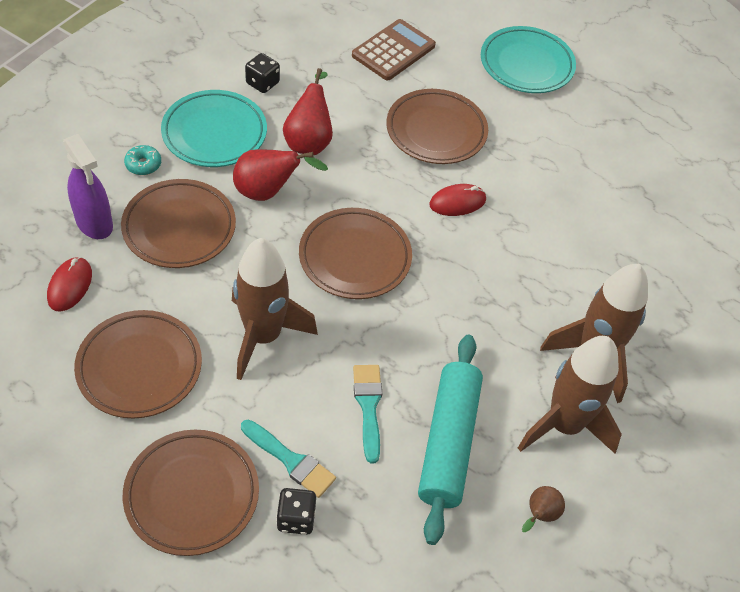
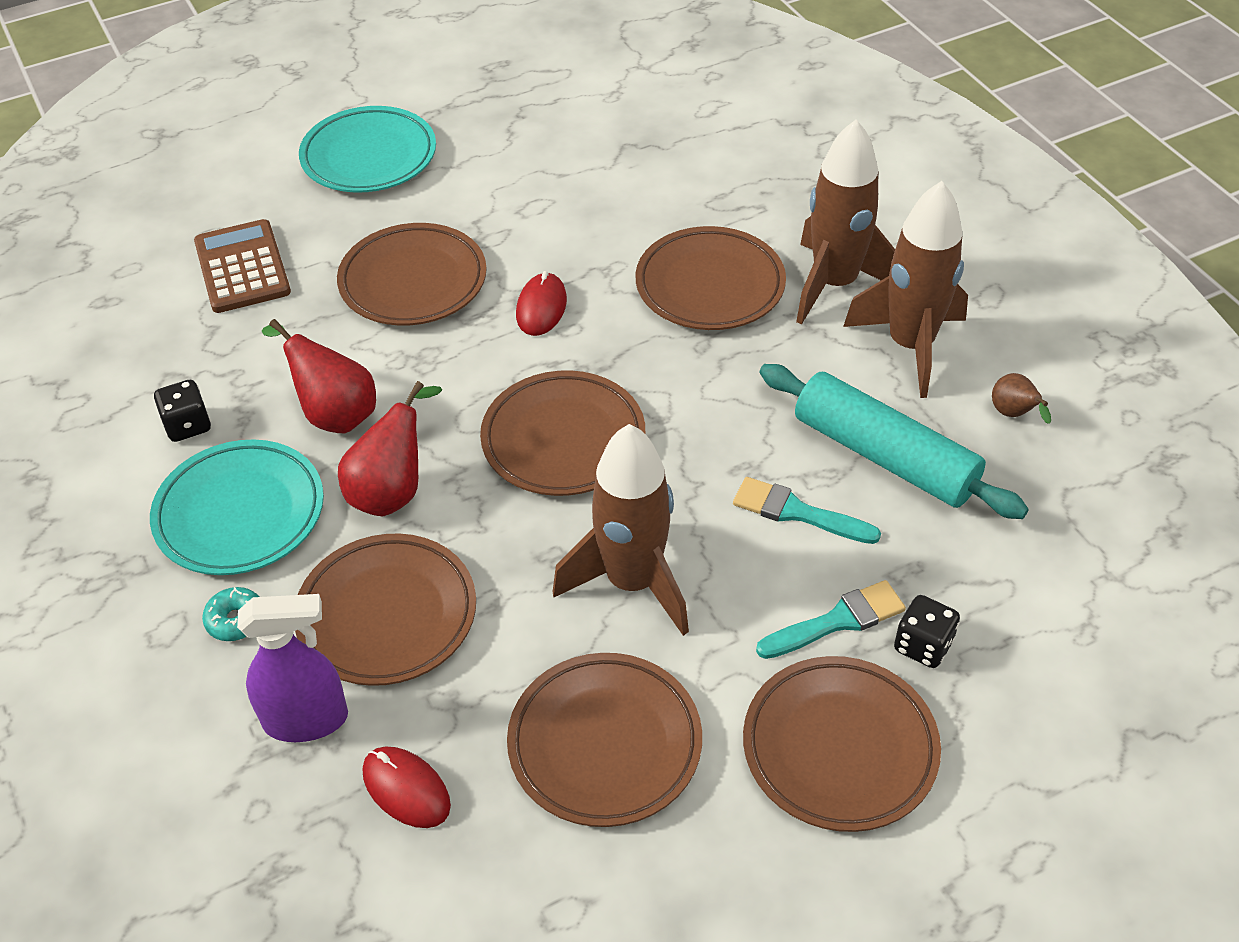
camera: 55 degrees left, 5 degrees down
(540, 284) = (710, 285): none -> brown plate

